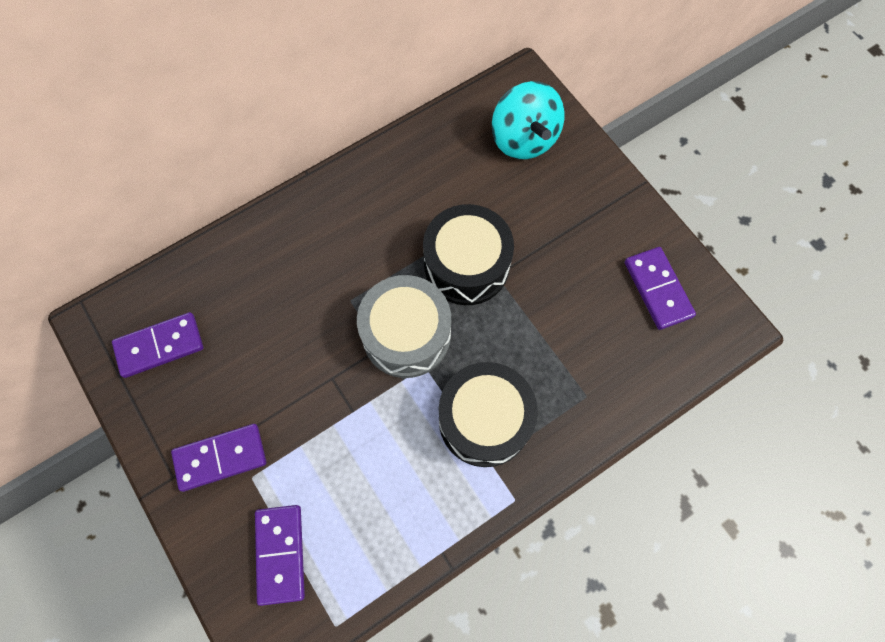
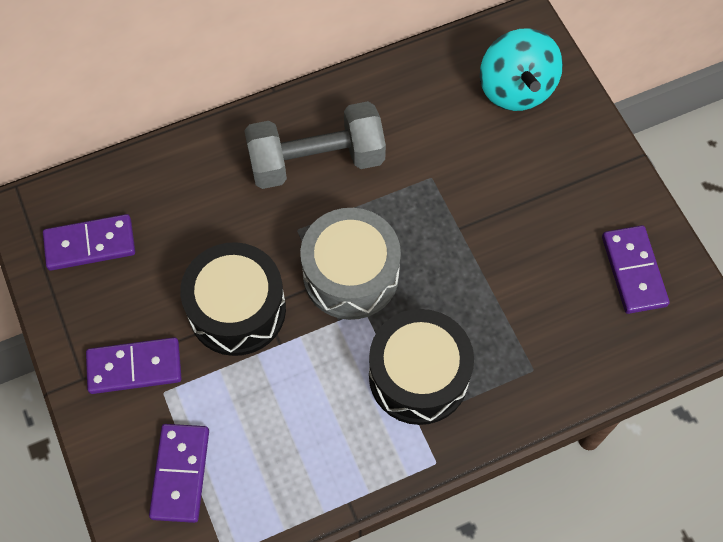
camera: 10 degrees right, 5 degrees down
(357, 233) = (316, 161): none -> grey dumbbell
(466, 265) = (428, 213): black drum -> black drum (237, 309)

